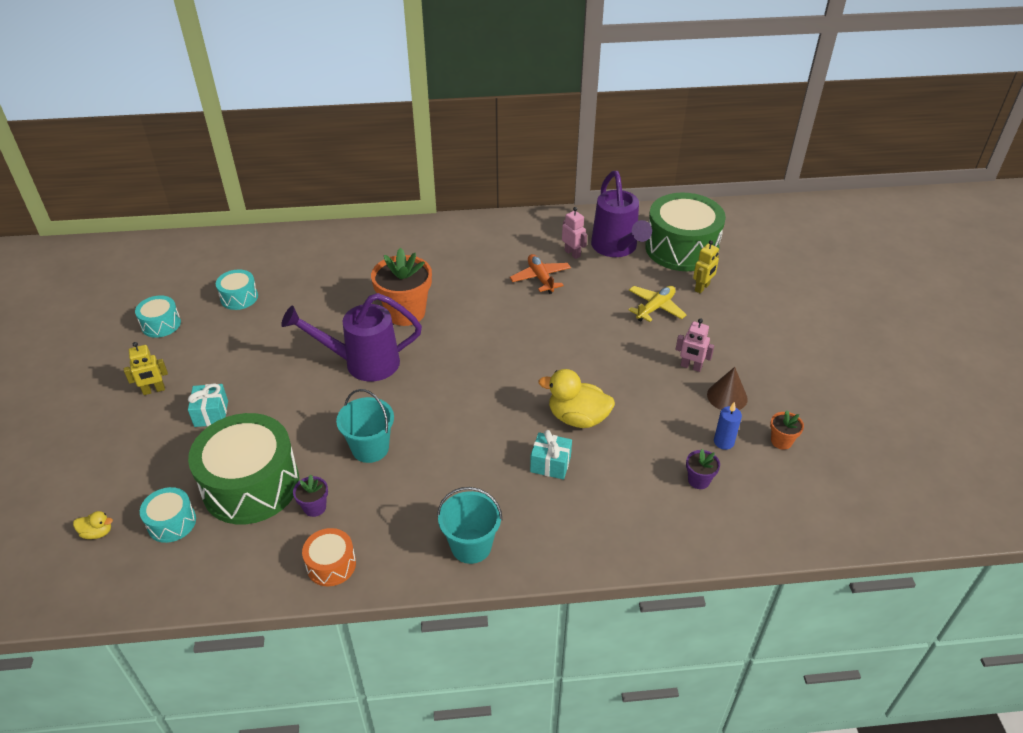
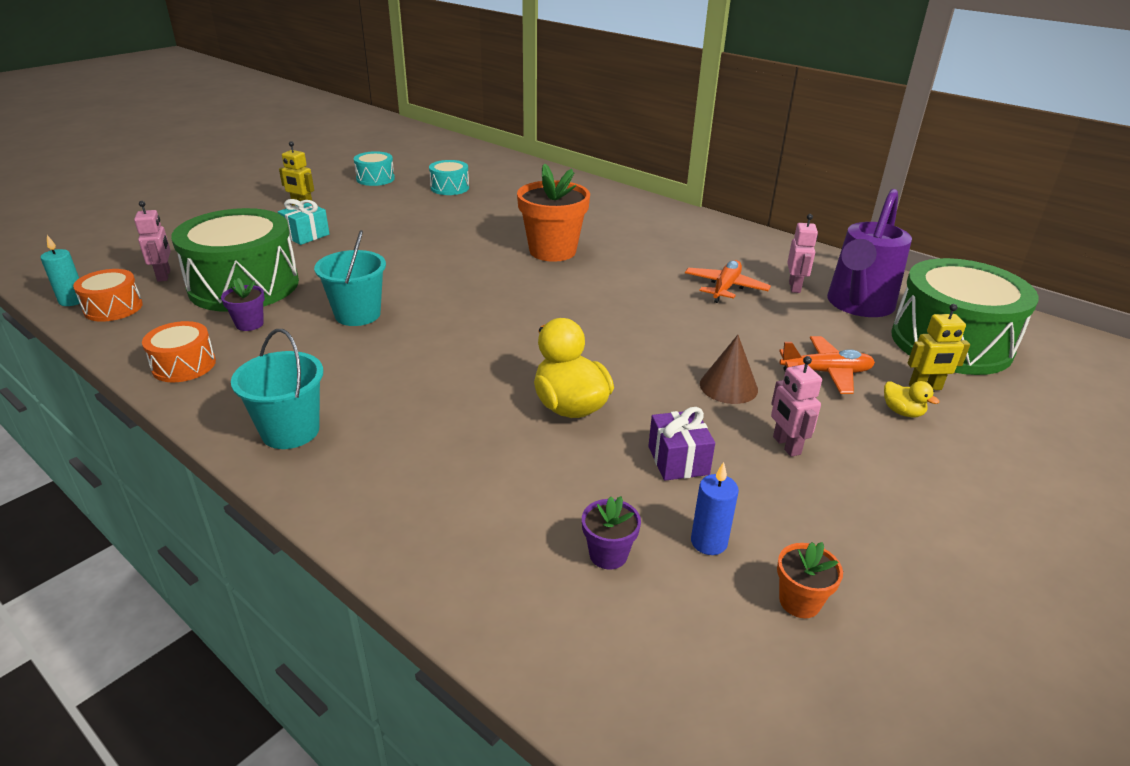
camera: 45 degrees right, 10 degrees down
(97, 532) = (124, 255): yellow duck -> yellow duck (902, 412)
(144, 593) = (72, 300): none -> turquoise candle
(172, 522) = (164, 275): turquoise drum -> pink robot
(190, 572) = (113, 308): none -> orange drum
(362, 363) = (458, 262): purple watering can -> none
(550, 464) = (474, 423): turquoise gift -> none
(655, 308) = (826, 372): yellow plane -> orange plane
(662, 410) = (678, 460): none -> purple gift
(727, 396) = (791, 502): brown cone -> brown cone (728, 386)

